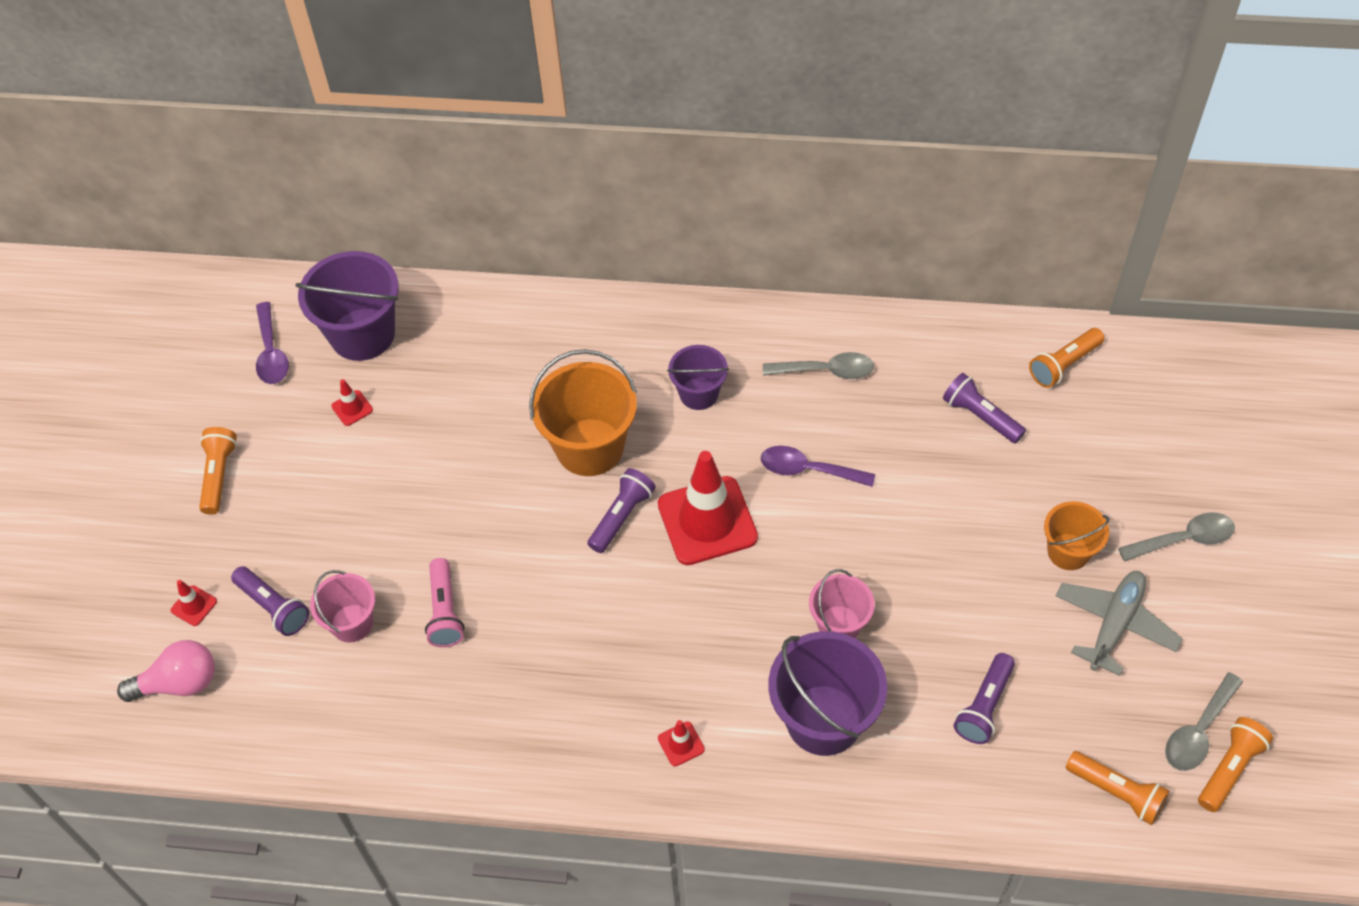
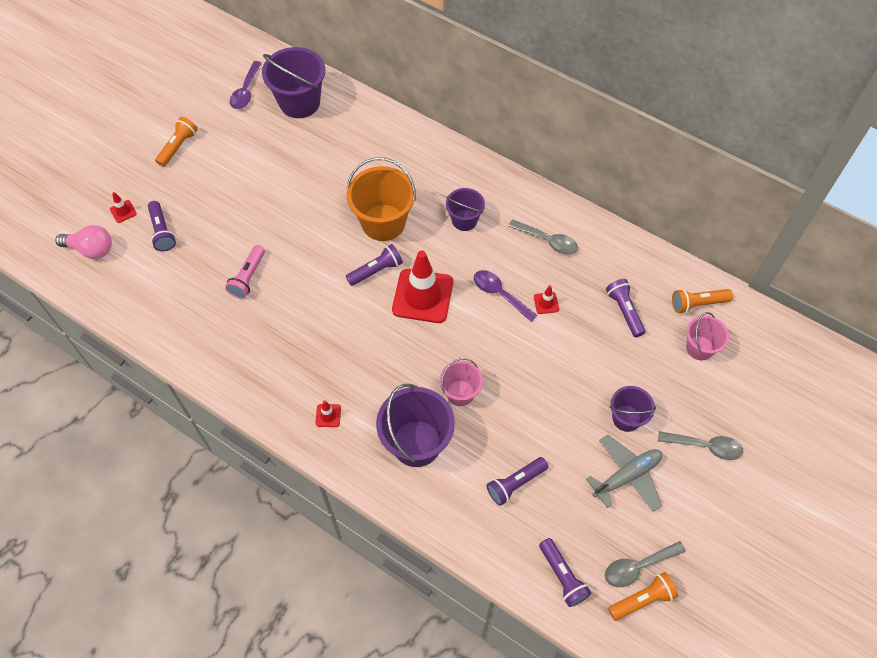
camera: 25 degrees right, 5 degrees up
(352, 408) = (269, 141): red traffic cone -> red traffic cone (546, 303)
(352, 623) = (196, 260): pink bucket -> pink bucket (699, 348)
(1068, 552) = (626, 418): orange bucket -> purple bucket
(1116, 792) = (562, 576): orange flashlight -> purple flashlight

